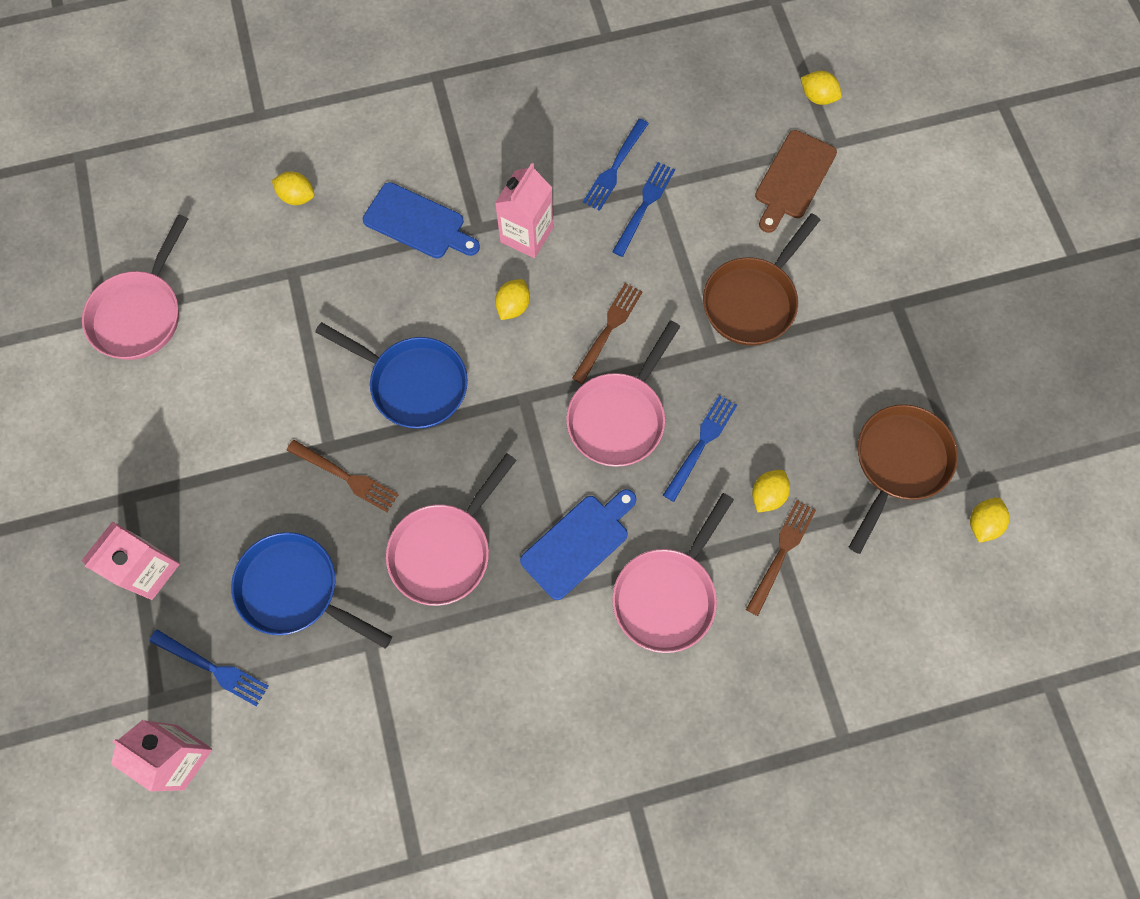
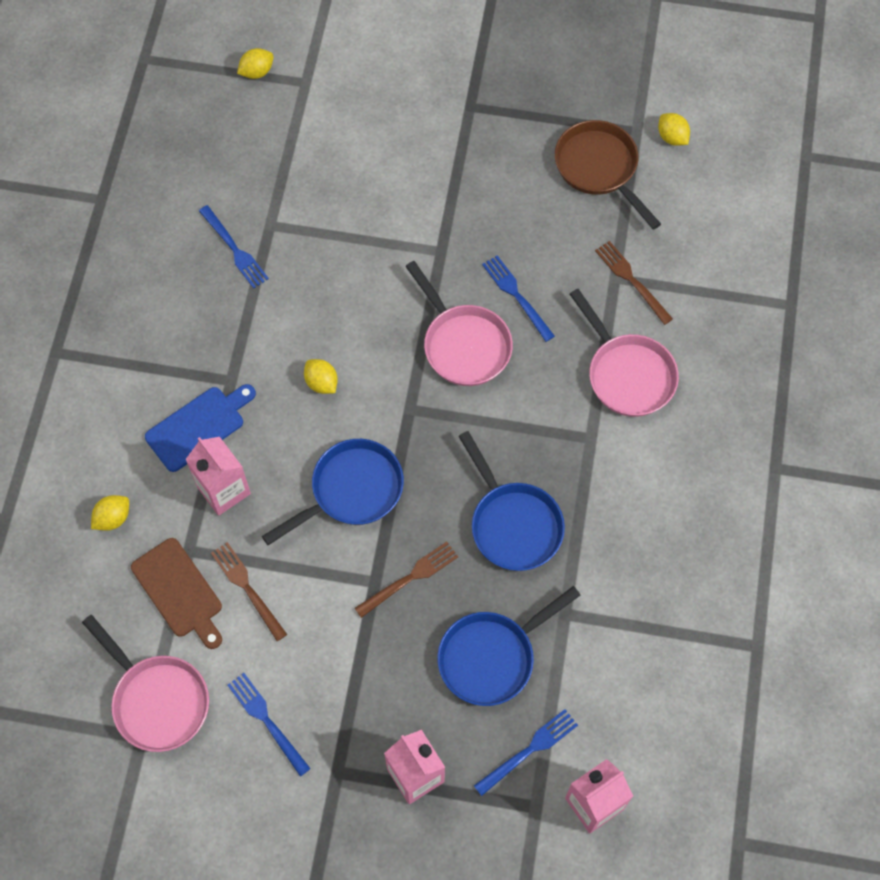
camera: 65 degrees left, 5 degrees down
(445, 550) = (513, 524): pink pan -> blue pan
(526, 235) = (259, 344): pink carton -> pink carton (223, 490)
(578, 543) = (555, 421): blue cutting board -> none
(608, 329) = (382, 319): brown fork -> brown fork (247, 588)
(644, 206) = (283, 243): blue fork -> blue fork (267, 721)
(752, 301) = (413, 203): brown pan -> none
(767, 495) = (581, 268): yellow lemon -> none
(793, 178) = (321, 124): brown cutting board -> brown cutting board (179, 591)

